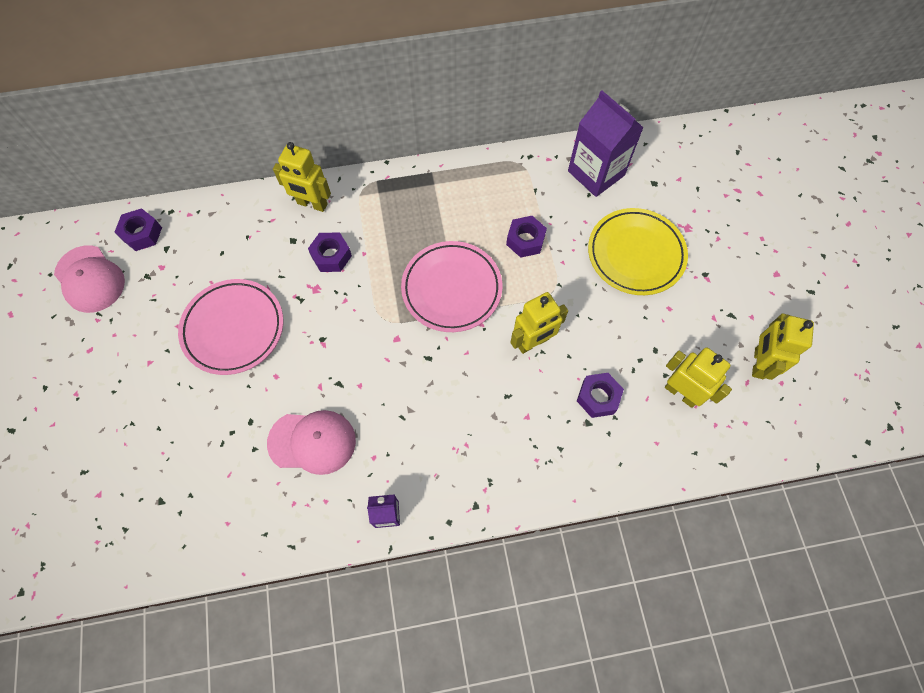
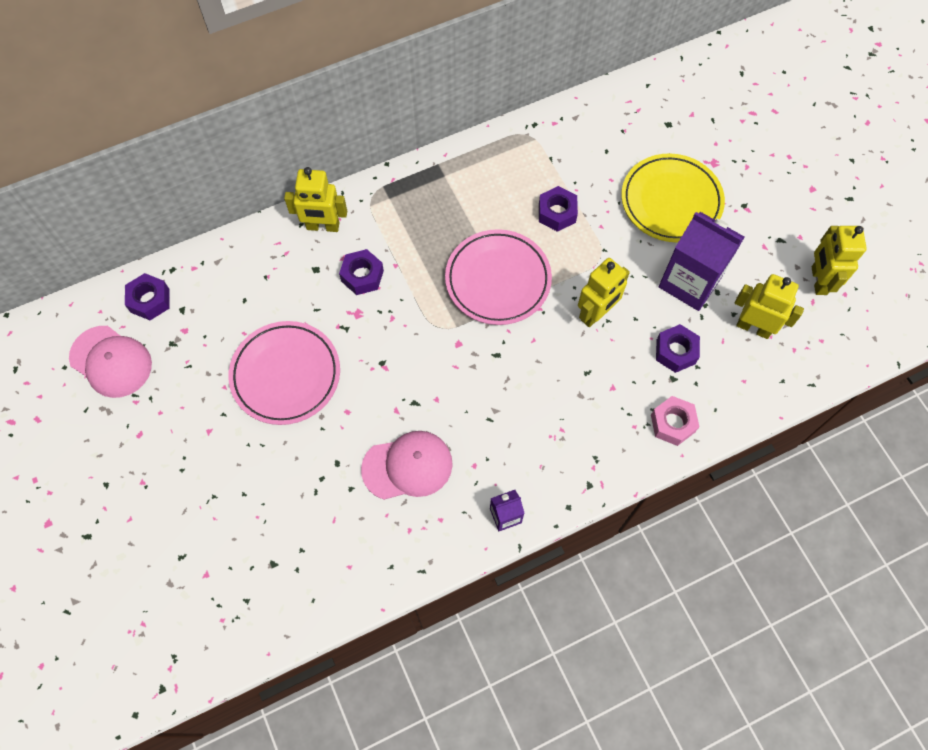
camera: 15 degrees left, 0 degrees up
(574, 467) = (672, 423): none -> pink nut
(596, 173) = (607, 127): purple carton -> purple carton (690, 282)

